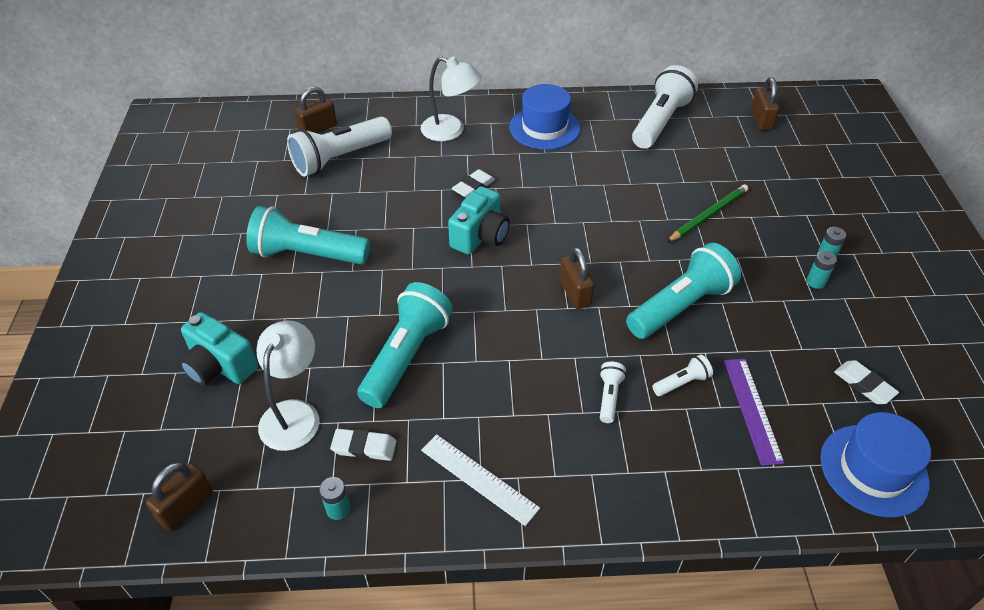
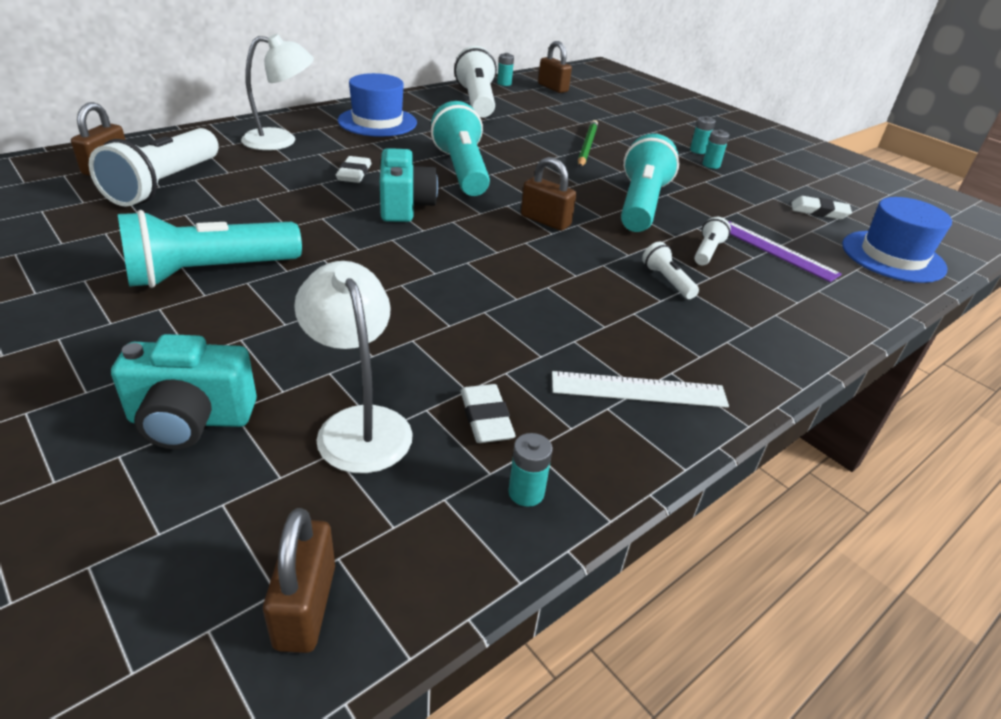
camera: 40 degrees left, 10 degrees down
(364, 447) = (486, 418): white eraser -> white eraser turned 75 degrees counterclockwise
(406, 356) = (438, 320): turquoise flashlight -> turquoise flashlight (462, 170)
(714, 101) = (504, 83): none -> turquoise battery

